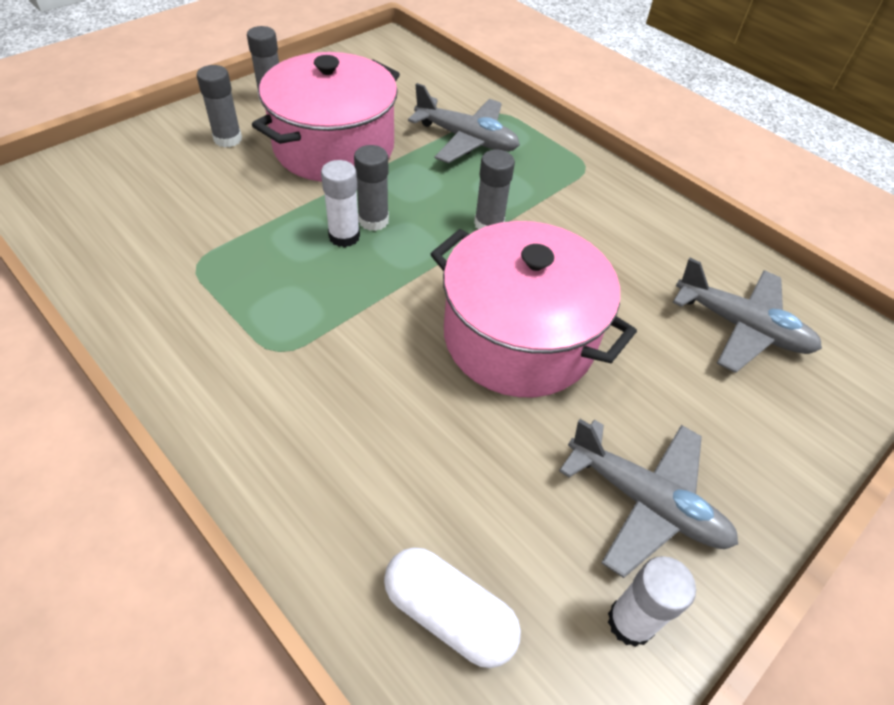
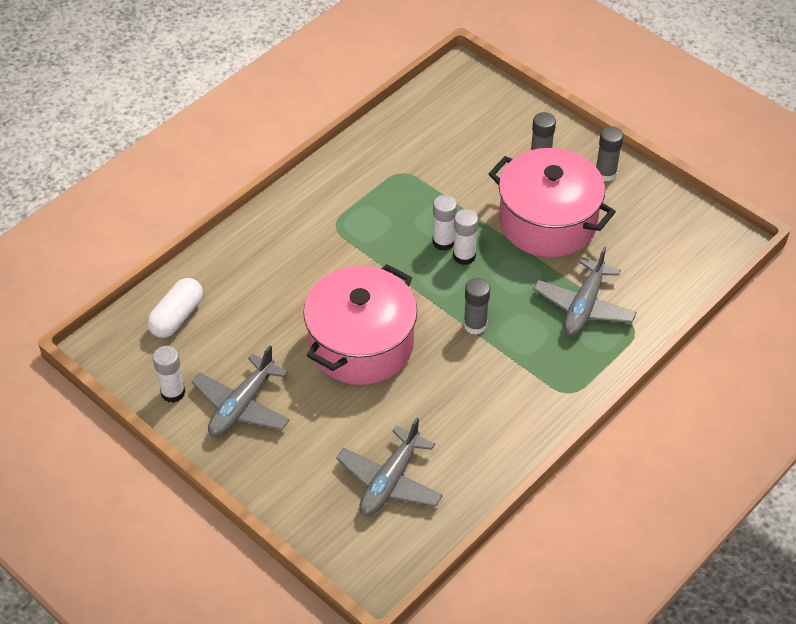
camera: 90 degrees right, 0 degrees up
(373, 220) = (464, 256): grey glue stick -> white glue stick

